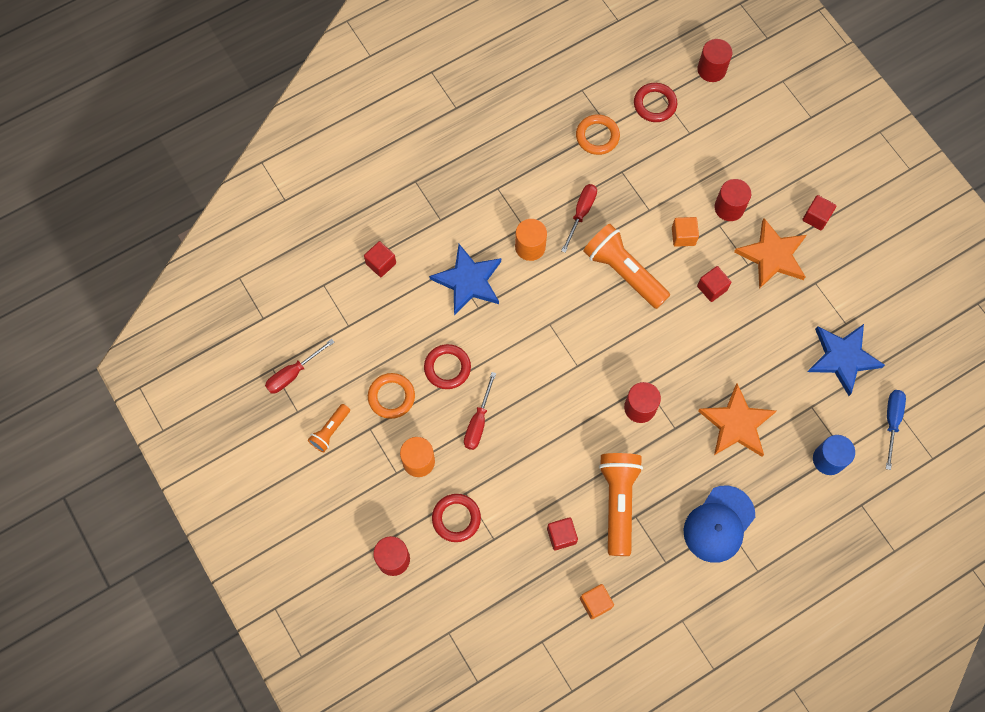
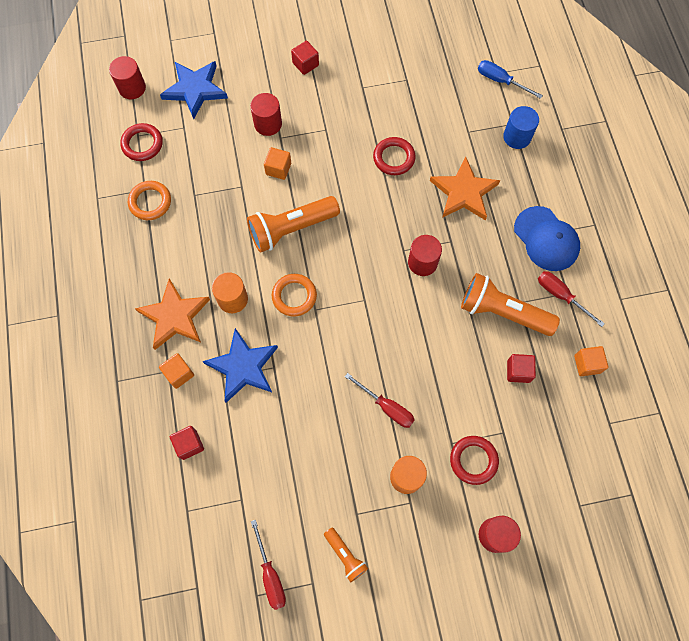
camera: 70 degrees left, 0 degrees up
(391, 397) = (332, 481): orange ring -> orange ring (294, 296)
(441, 229) = (179, 374): none -> orange cube
(447, 368) = (323, 417): red ring -> red ring (394, 158)
(581, 213) = (219, 243): red screwdriver -> red screwdriver (561, 296)
(712, 288) = (335, 165): red cube -> none
(772, 256) = (326, 109): orange star -> orange star (175, 316)
(843, 358) = (435, 93): blue star -> blue star (195, 89)

